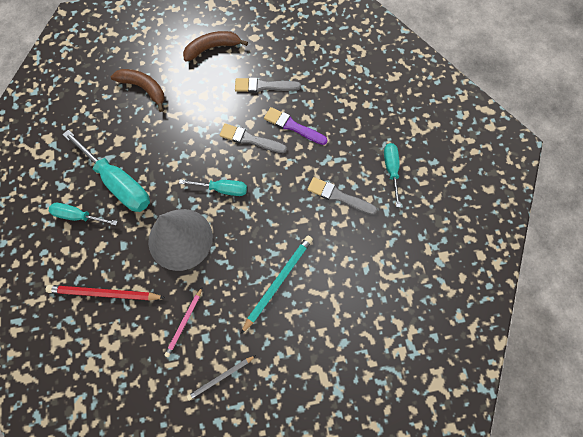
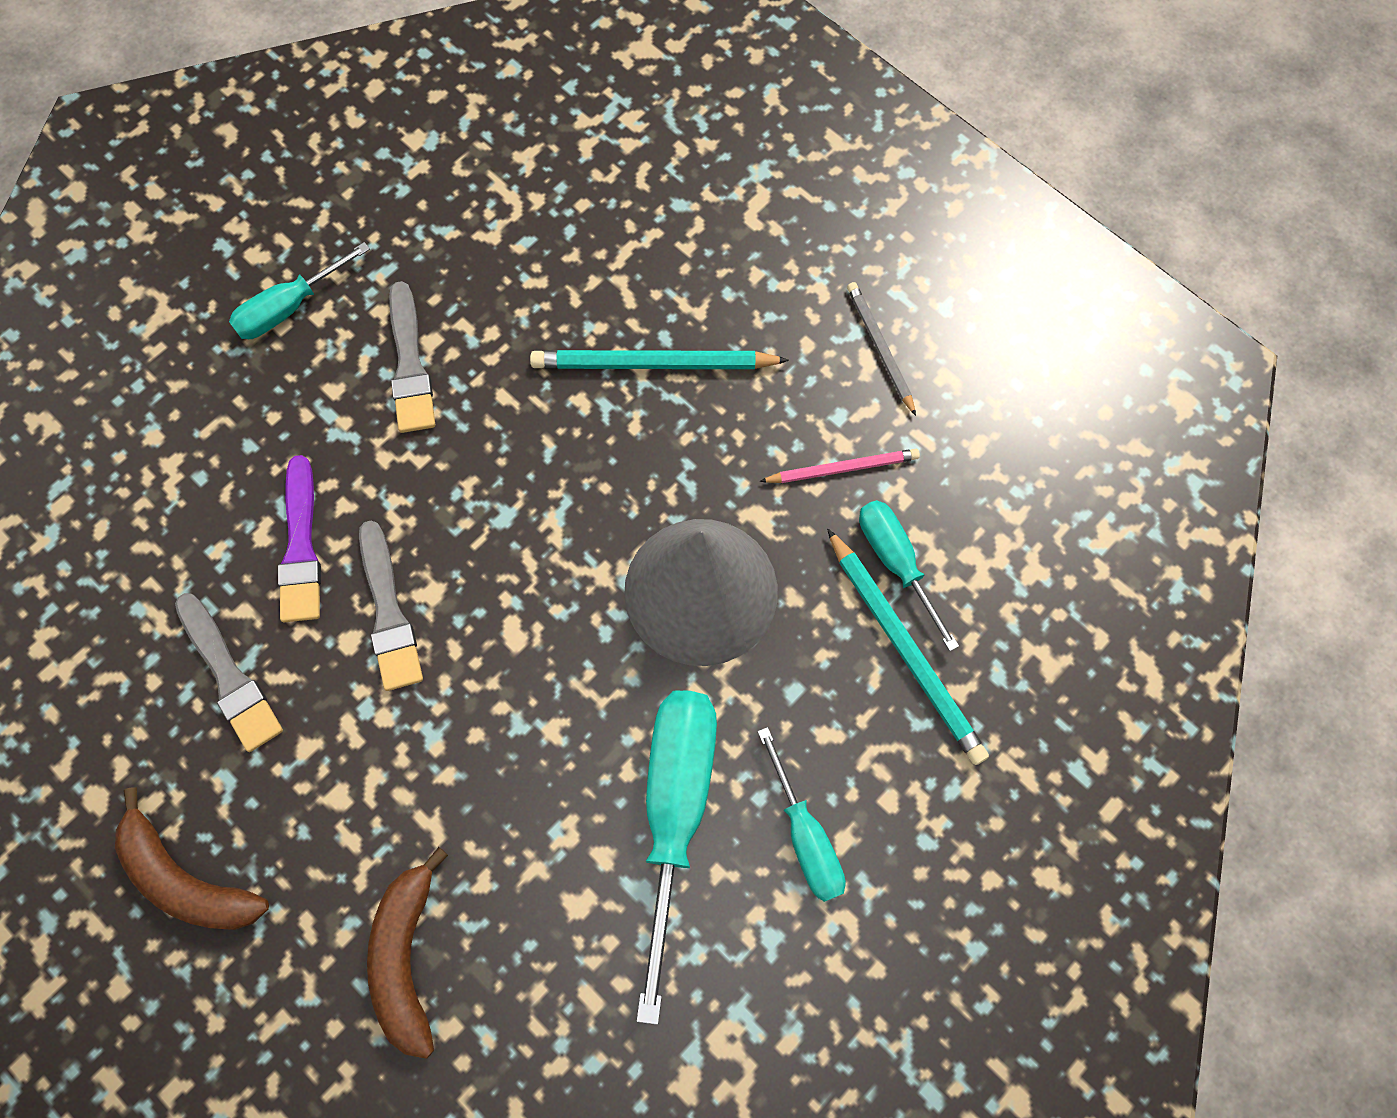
camera: 125 degrees left, 0 degrees up
(104, 293) = (905, 649): red pencil -> turquoise pencil
(221, 377) = (880, 348): grey pencil -> grey pencil turned 135 degrees counterclockwise
(222, 189) = (542, 587): turquoise screwdriver -> turquoise screwdriver (896, 563)

